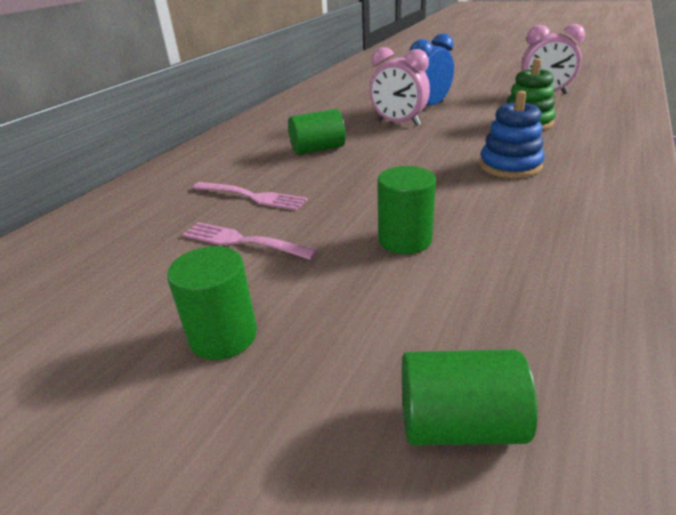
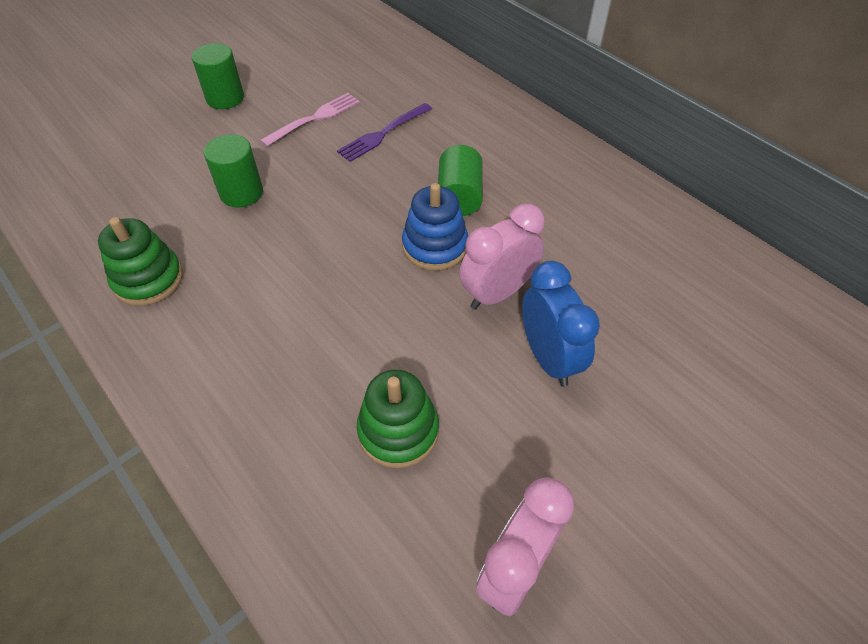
camera: 110 degrees right, 20 degrees up
(252, 196) = (383, 134): pink fork -> purple fork
(459, 424) = (96, 154): green cylinder -> none
(510, 166) = (294, 325): blue stacking toy -> blue stacking toy (435, 246)
(574, 243) = (148, 279): none -> green stacking toy

